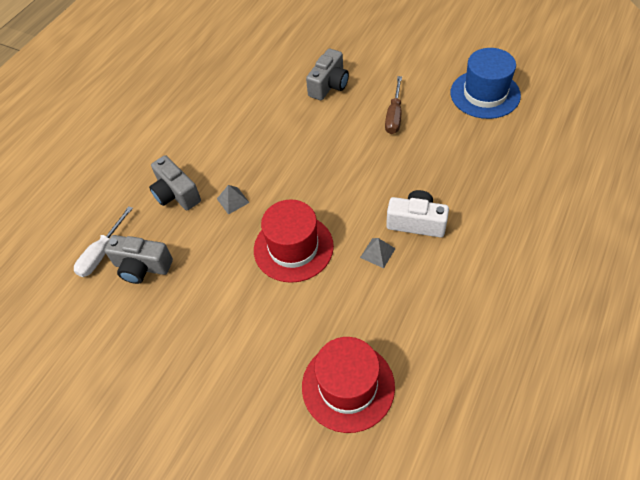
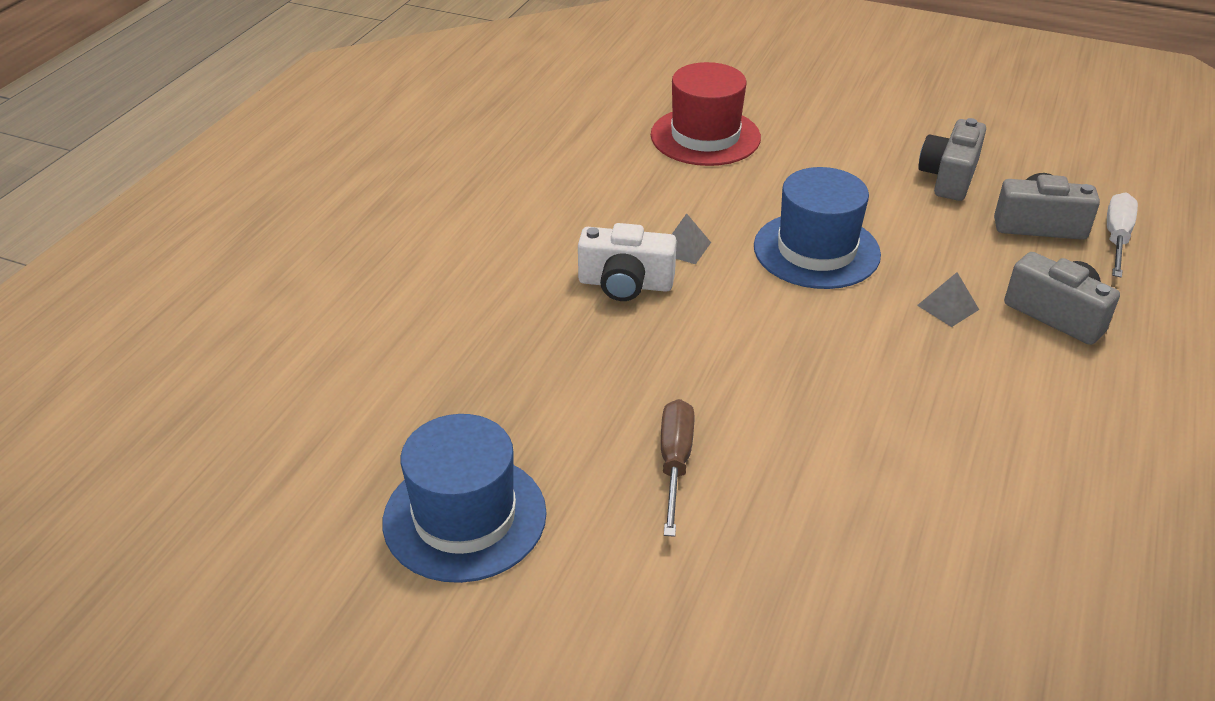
camera: 170 degrees right, 15 degrees down
(293, 248) = (816, 250): red hat -> blue hat
(329, 85) = (843, 539): grey camera -> grey camera (949, 177)

